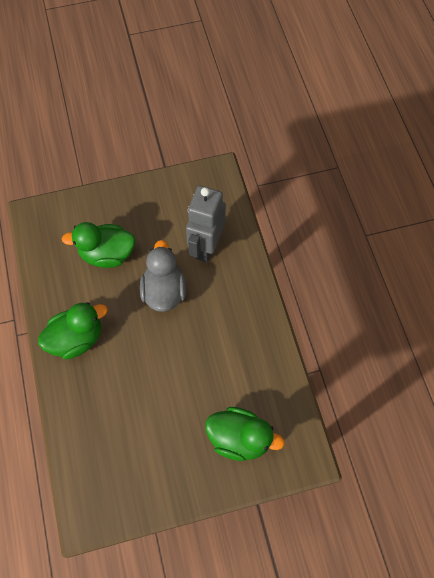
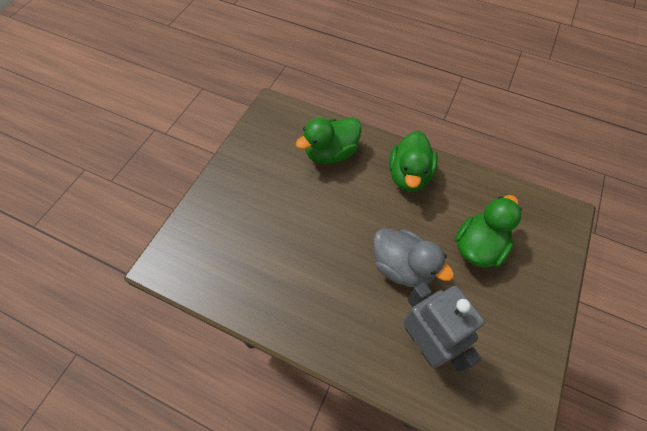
camera: 130 degrees right, 5 degrees down
(239, 438) = (226, 228): green duck -> green duck (331, 153)

